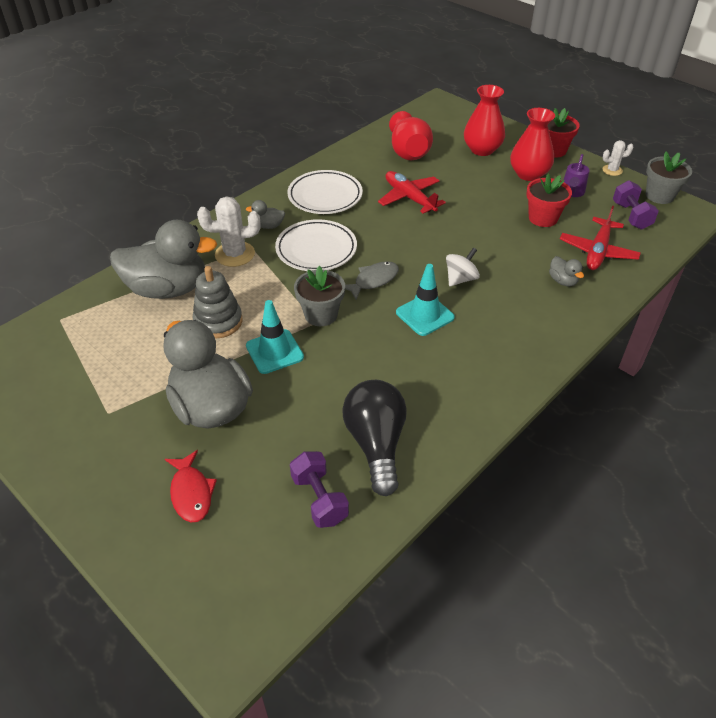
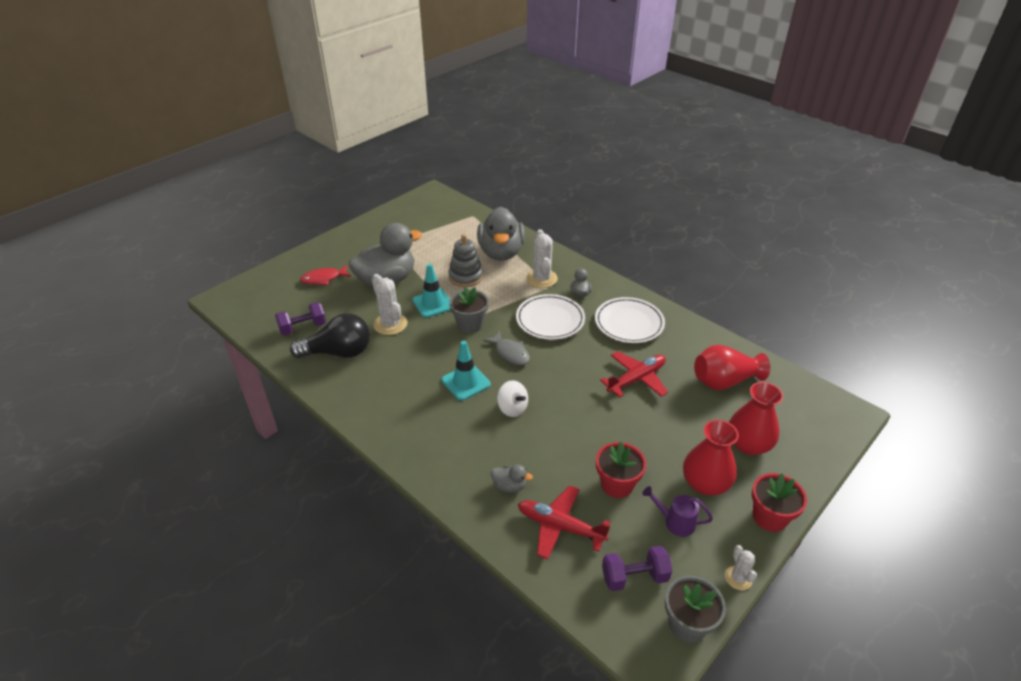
camera: 90 degrees right, 5 degrees down
(316, 393) = (390, 324): none -> white cactus
(563, 281) = (509, 486): grey duck -> grey duck turned 135 degrees counterclockwise

